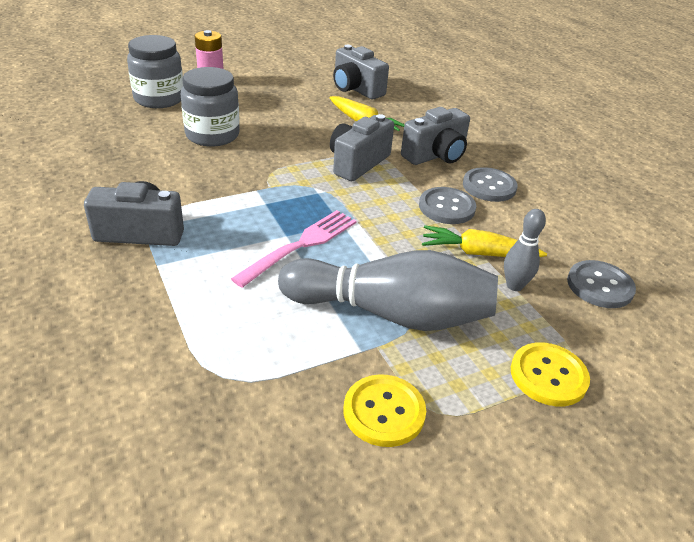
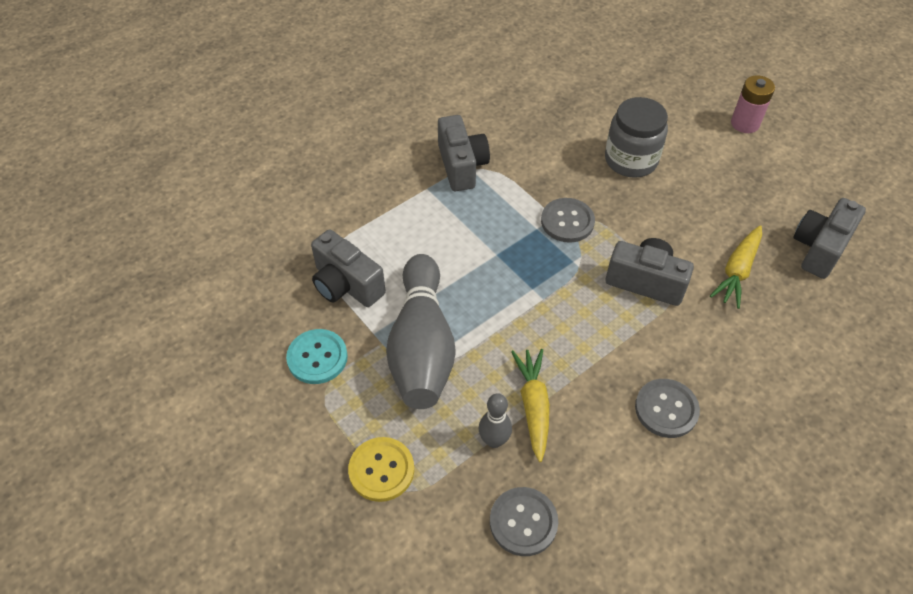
camera: 80 degrees right, 15 degrees up
(159, 99) = (674, 103): grey jar -> none
(300, 245) = (487, 267): pink fork -> none
(384, 412) = (317, 357): yellow button -> turquoise button
(436, 155) = (705, 350): grey camera -> grey camera (346, 285)
(446, 207) = (602, 371): grey button -> grey button (567, 221)

